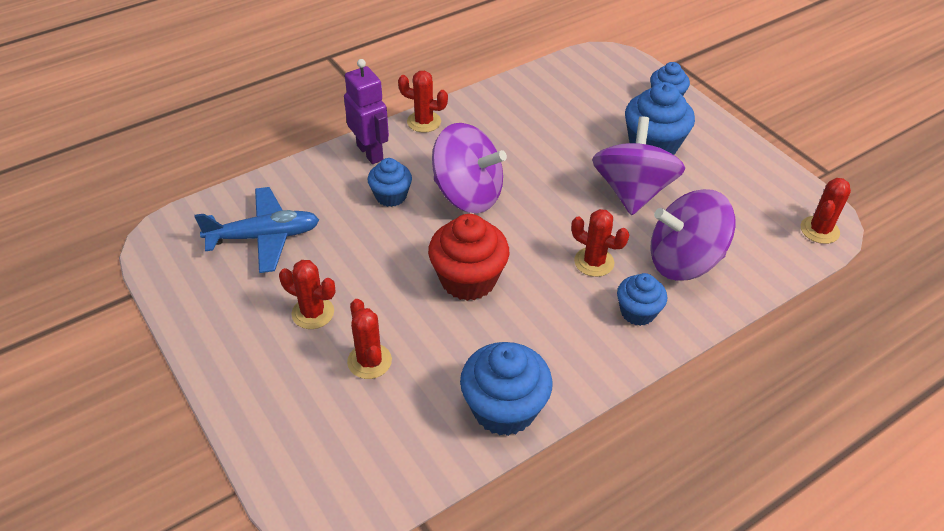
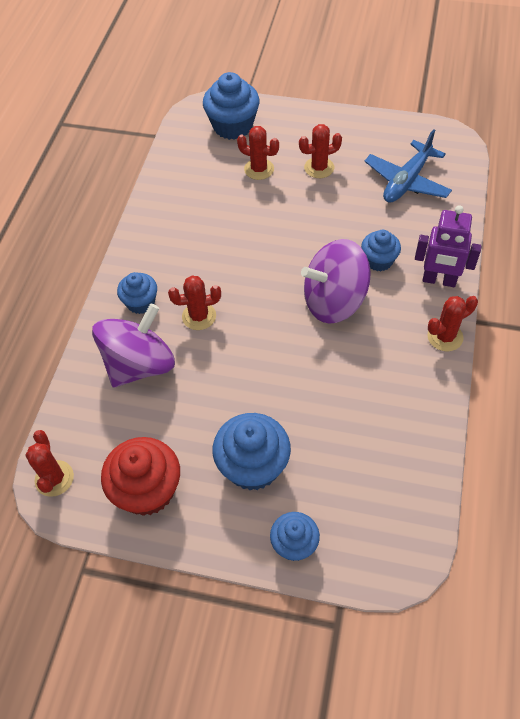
camera: 140 degrees right, 10 degrees up
(468, 279) = (262, 246): red cupcake -> red cupcake (147, 490)
(504, 409) = (166, 197): blue cupcake -> blue cupcake (233, 126)
(632, 191) = (226, 399): purple spinning top -> none

